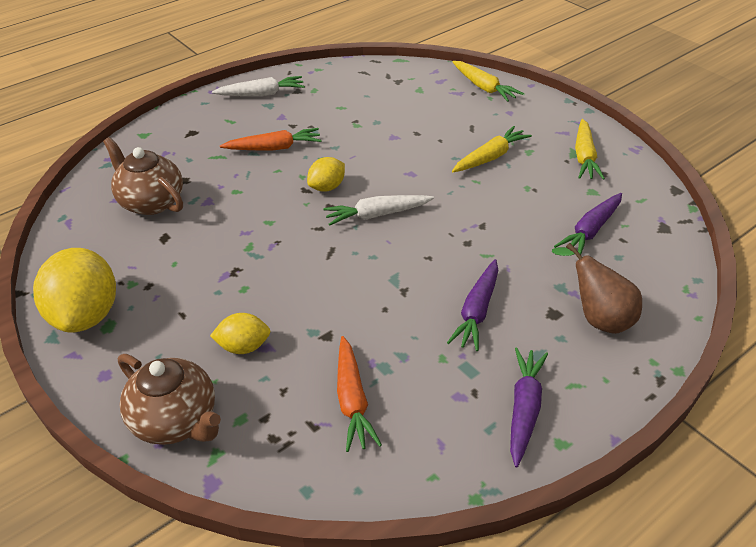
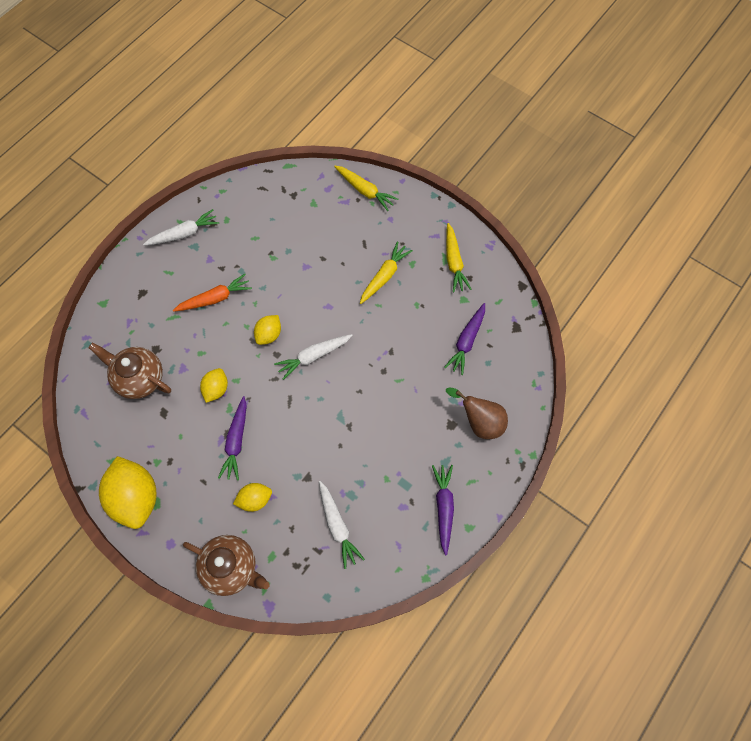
camera: 15 degrees left, 25 degrees up
(240, 226) = (216, 389): none -> yellow lemon
(352, 400) = (337, 525): orange carrot -> white carrot
(477, 311) = (401, 434): purple carrot -> purple carrot (236, 441)

